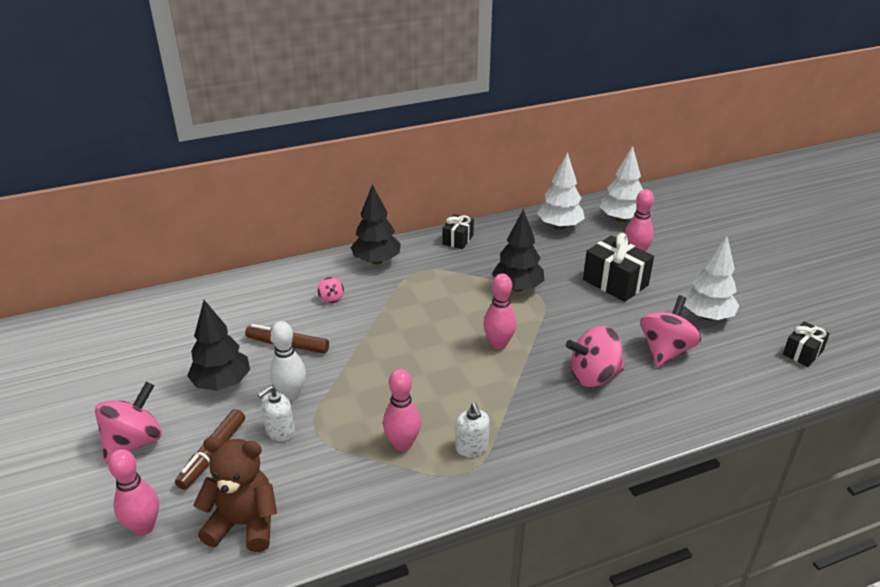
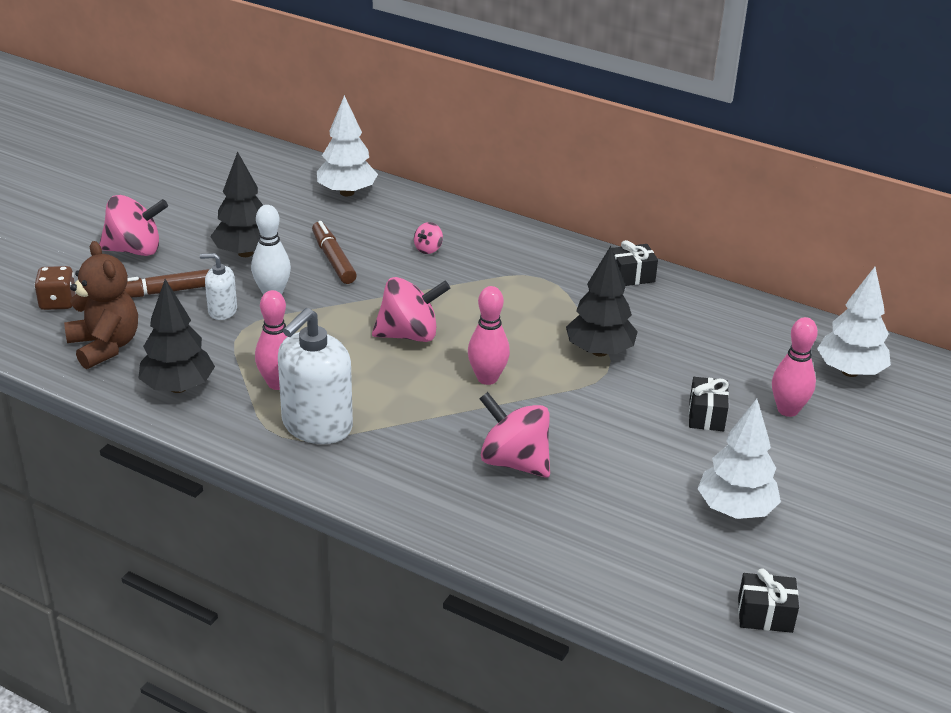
camera: 50 degrees right, 0 degrees up
(144, 527) = (58, 302): pink bowling pin -> brown dice
(376, 261) = (522, 245): black tree -> black tree (178, 387)
(471, 448) = (317, 425): white soap dispenser -> white soap dispenser, size x1.94
(559, 226) = (762, 332): white tree -> white tree (347, 192)
(615, 282) = (706, 415): black gift -> black gift, size x0.59
(665, 350) = (624, 499): pink spinning top -> pink spinning top (409, 335)

